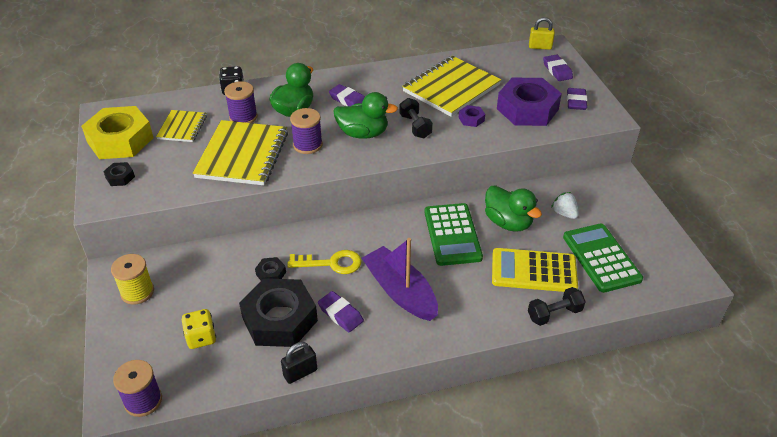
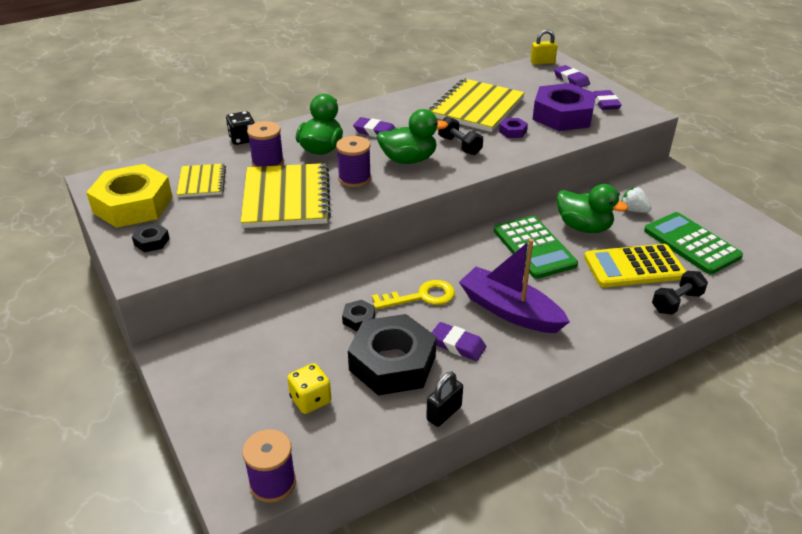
camera: 15 degrees left, 5 degrees down
(137, 292) = (210, 367): yellow spool -> none

